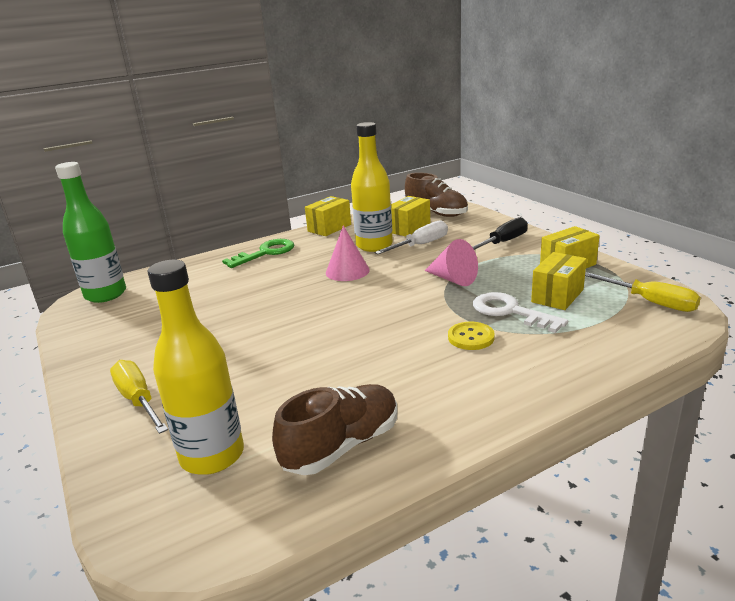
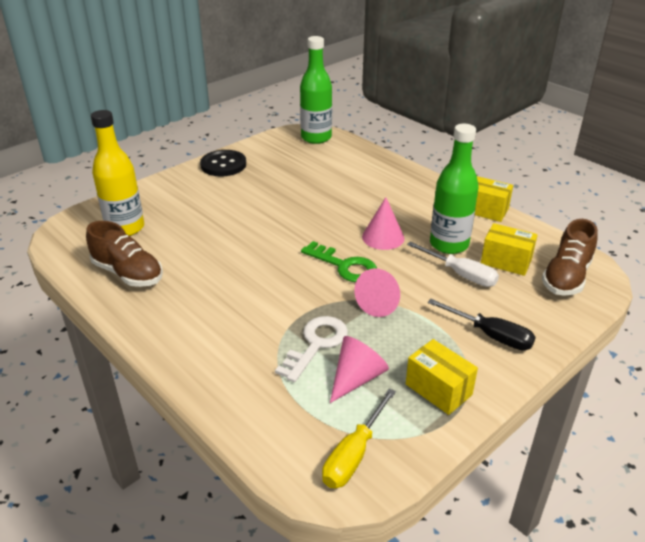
camera: 75 degrees right, 10 degrees up
(102, 363) = (223, 165): none -> black button
(138, 400) = (182, 189): yellow screwdriver -> none
(265, 253) = (410, 187): green key -> green key (344, 266)
(374, 245) = (449, 244): yellow bottle -> green bottle
(471, 337) = (265, 321): yellow button -> none
(557, 296) = (356, 378): yellow box -> pink cone

